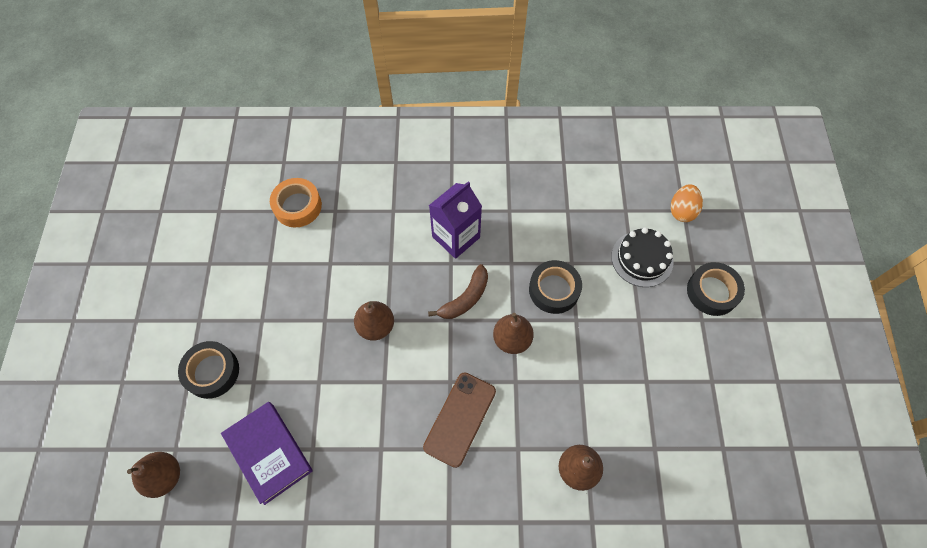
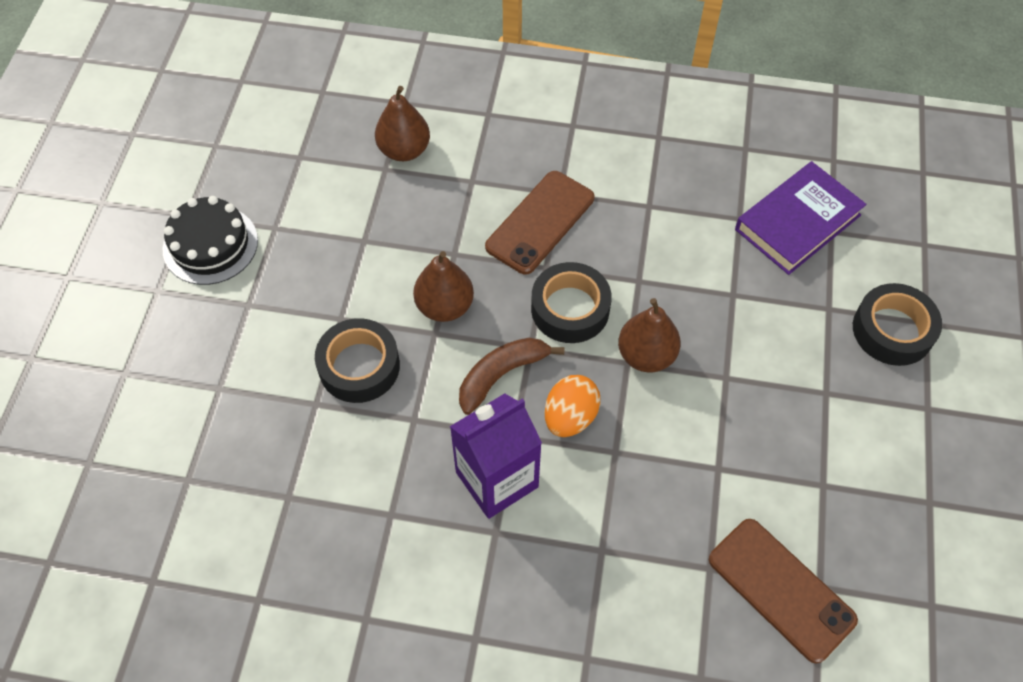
camera: 170 degrees left, 5 degrees down
(164, 476) = (931, 217): brown pear -> none
(269, 453) = (797, 222): purple book -> purple book turned 75 degrees clockwise
(297, 206) = (781, 589): orange tape -> brown phone
(642, 259) = (200, 392): black cake -> black cake (210, 245)
(682, 211) = (92, 463): orange egg -> orange egg (570, 417)
(712, 292) = (119, 325): black tape -> black tape (570, 309)

